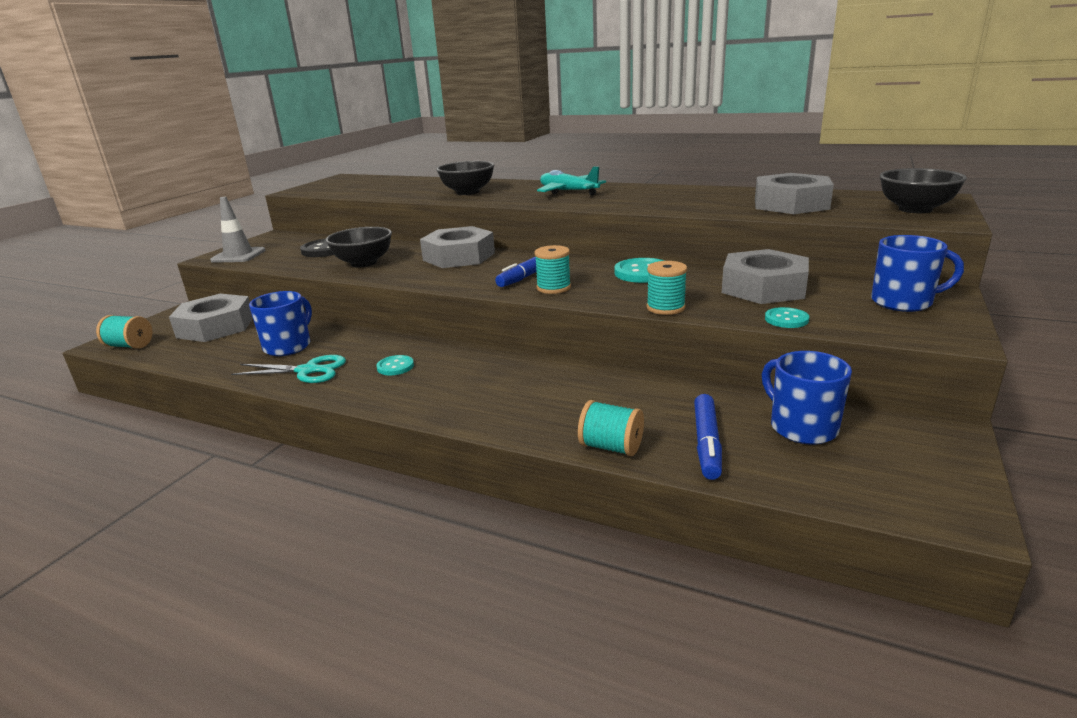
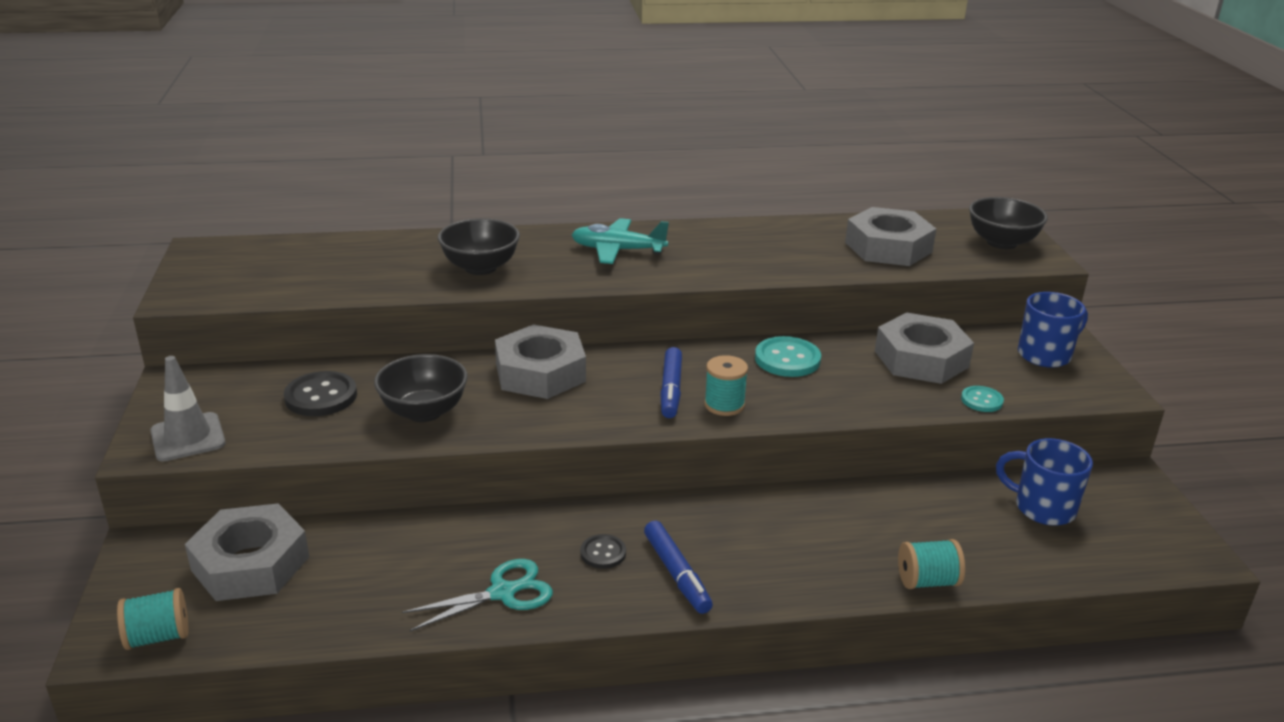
camera: 35 degrees left, 5 degrees up
(288, 346) = (418, 564): blue mug -> none
(395, 366) = (603, 553): turquoise button -> black button
(665, 308) = (867, 409): turquoise spool -> none
(706, 443) = (993, 550): blue marker -> blue marker (676, 574)

